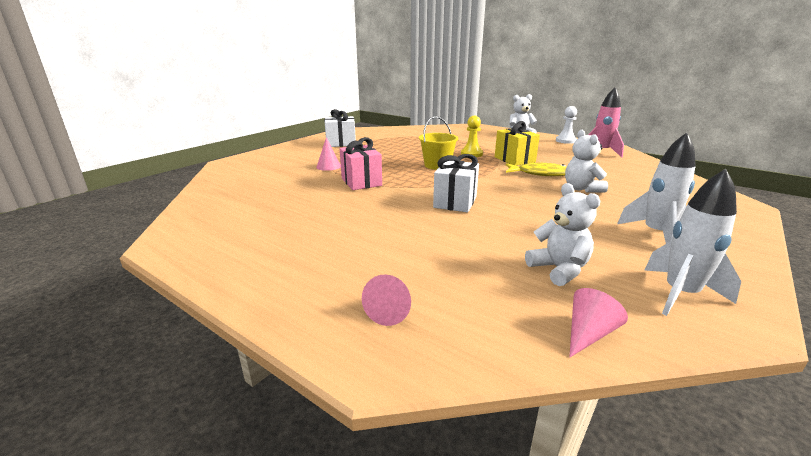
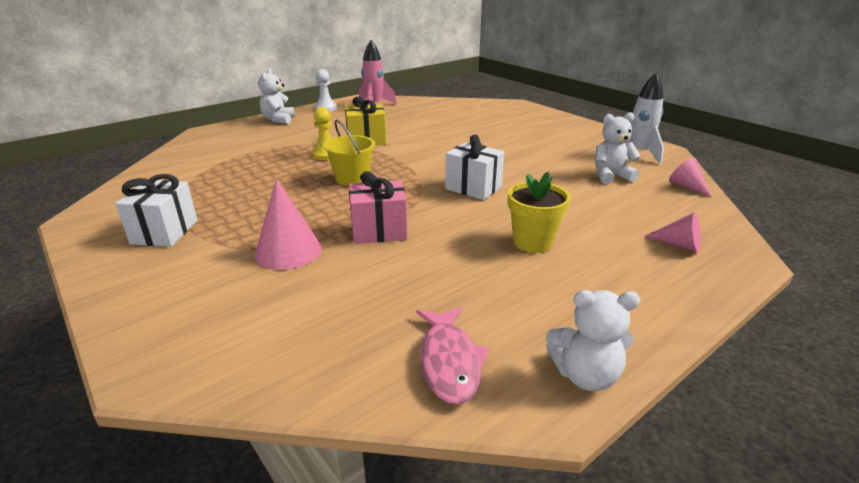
camera: 75 degrees left, 5 degrees up
(214, 214) = (449, 362): none -> pink fish
(328, 166) = (288, 251): pink cone -> pink cone, size x1.62
(365, 230) = (533, 242): none -> yellow flower pot
(540, 174) = (417, 139): yellow fish -> none
(582, 189) = (465, 135): white teddy bear -> white teddy bear (585, 375)
(656, 234) = (558, 137): white rocket -> none

